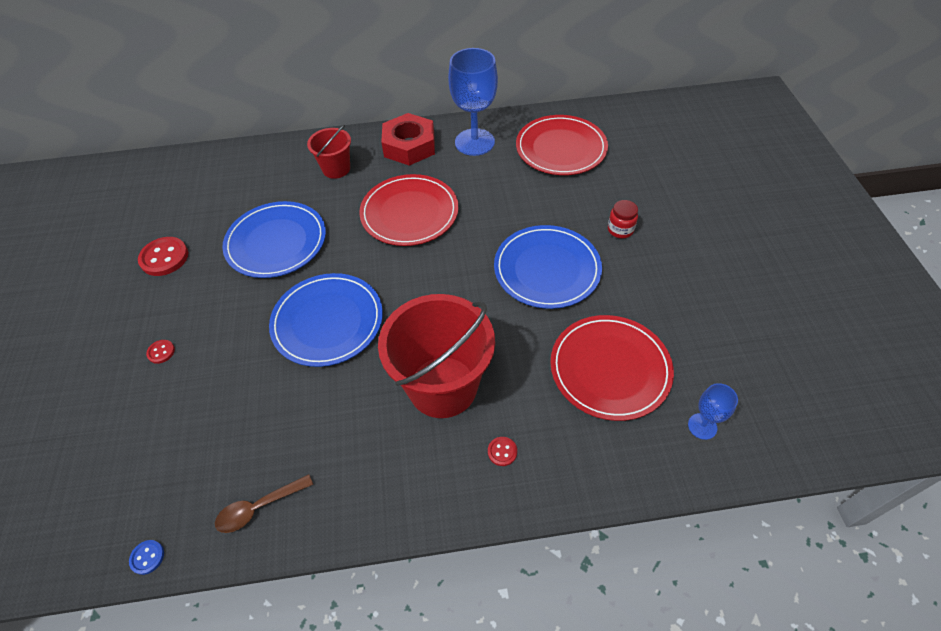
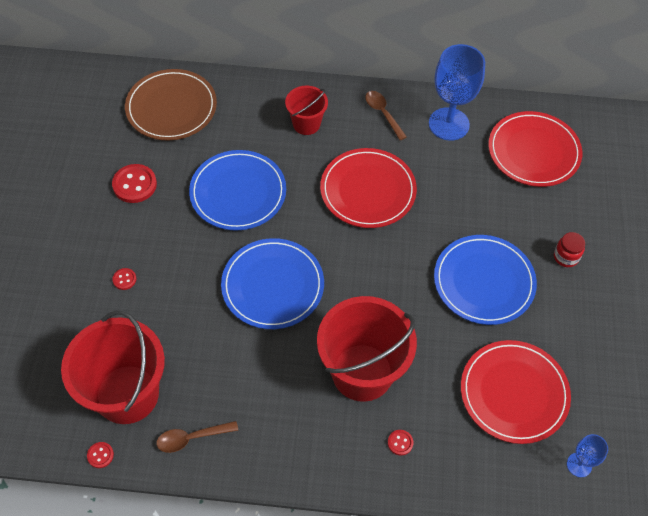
camera: 10 degrees right, 5 degrees up
(147, 557) = (100, 455): blue button -> red button
(175, 475) = (127, 394): none -> red bucket
(196, 182) = (171, 107): none -> brown plate
(409, 146) = (383, 113): red nut -> brown spoon

